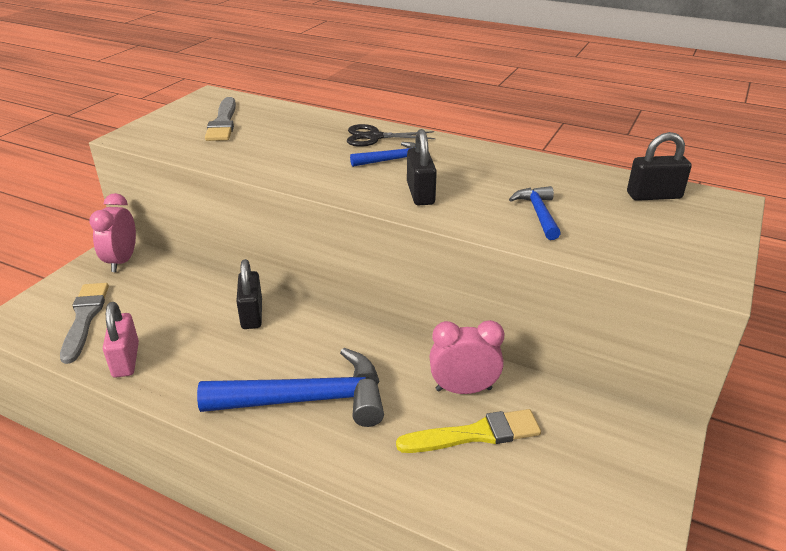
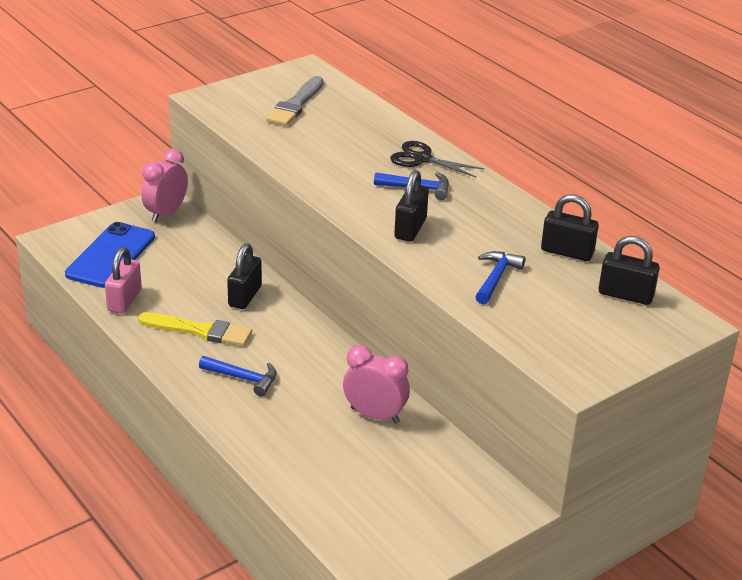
camera: 25 degrees right, 0 degrees up
(84, 318) = (110, 255): grey brush -> blue phone
(308, 400) = (243, 378): blue hammer -> blue hammer, size x0.50
(475, 434) = (355, 449): yellow brush -> yellow brush (200, 331)
(569, 176) = (567, 252): none -> black padlock

